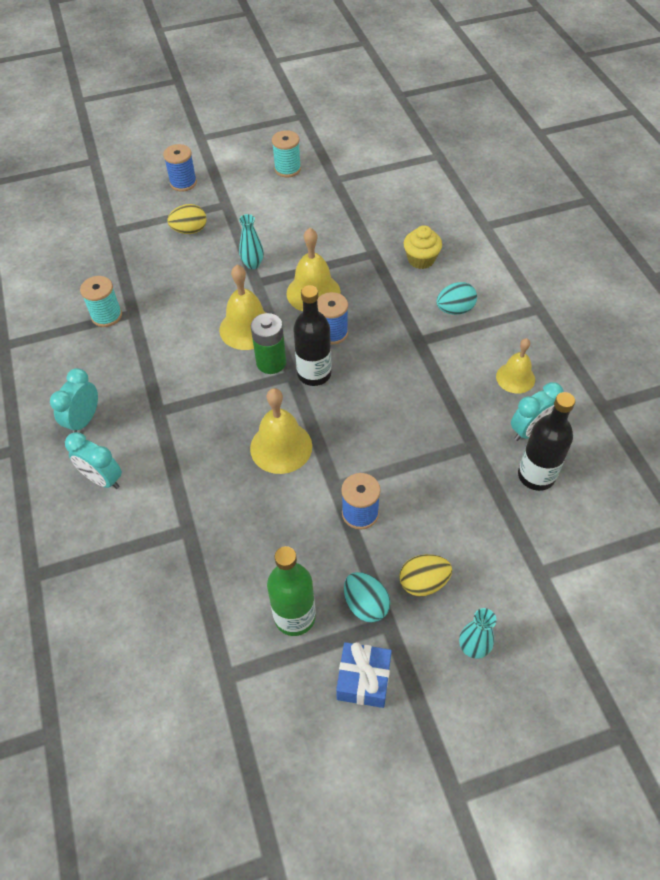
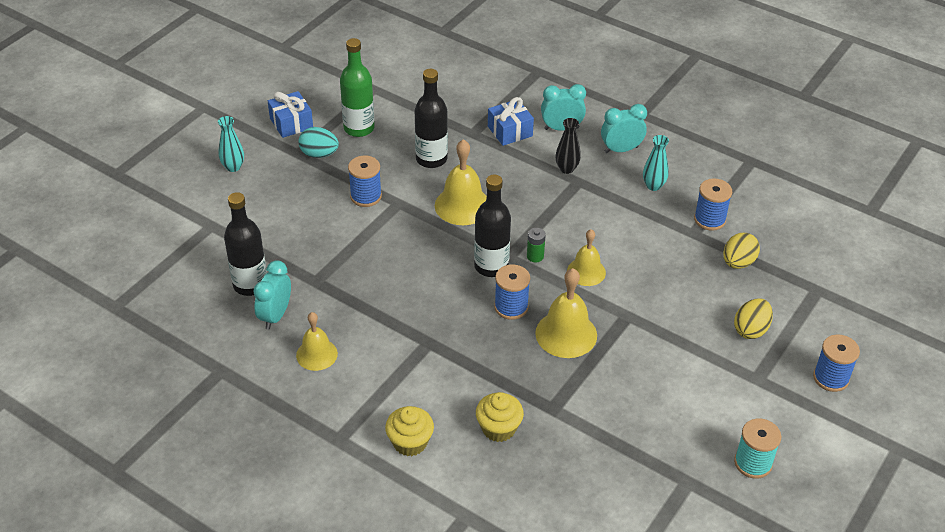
camera: 140 degrees right, 10 degrees down
(84, 420) = (621, 150): turquoise clock -> turquoise clock turned 90 degrees counterclockwise
(106, 316) = (709, 219): turquoise spool -> blue spool
(152, 430) = (566, 169): none -> black vase
(152, 507) = (510, 131): none -> blue gift
(247, 328) = (586, 271): yellow bell -> yellow bell, size x0.66
(253, 264) = (651, 330): turquoise vase -> turquoise vase (653, 186)
(259, 521) = (431, 159): none -> black bottle
(271, 362) = (535, 256): green battery -> green battery, size x0.57
(423, 582) = (290, 182): yellow egg -> yellow egg (738, 262)
(455, 310) = (420, 390): turquoise egg -> none
(489, 281) = (410, 442): none -> yellow cupcake

